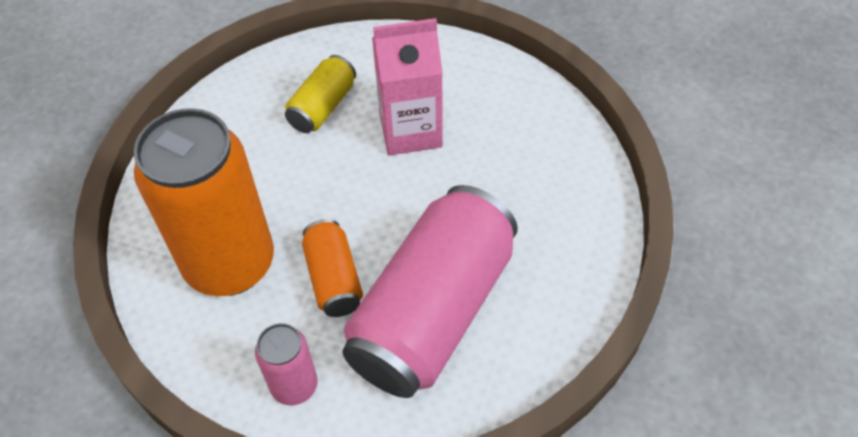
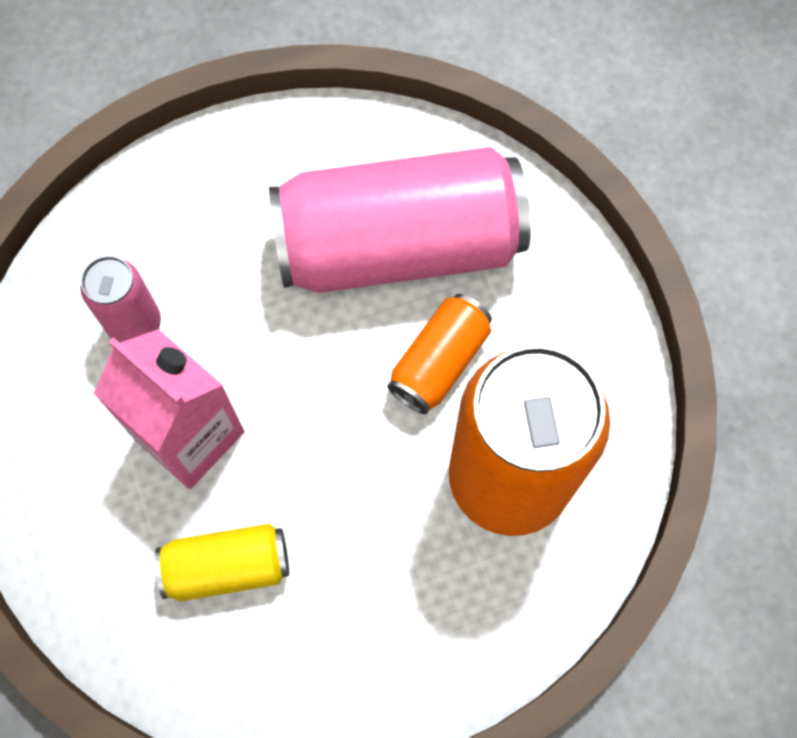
camera: 130 degrees left, 15 degrees up
(294, 386) = (571, 306): pink can -> pink can (135, 324)

